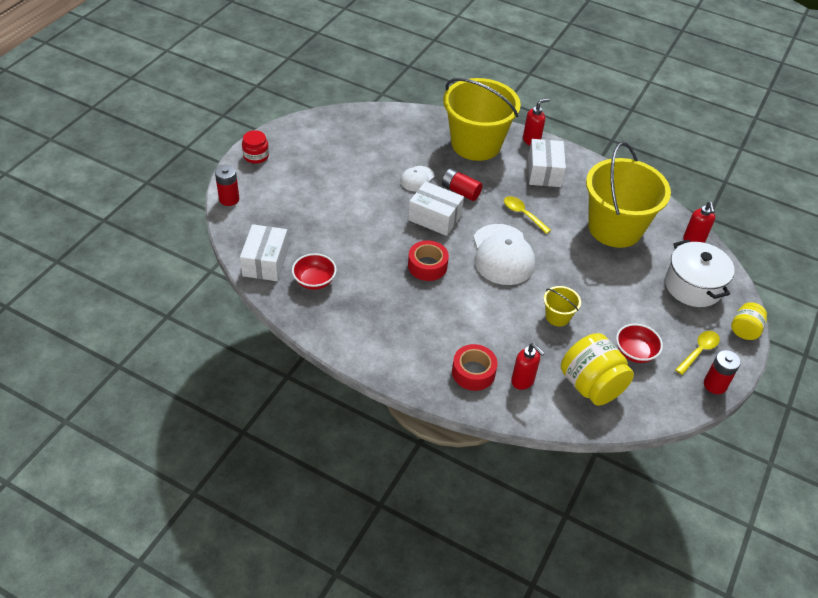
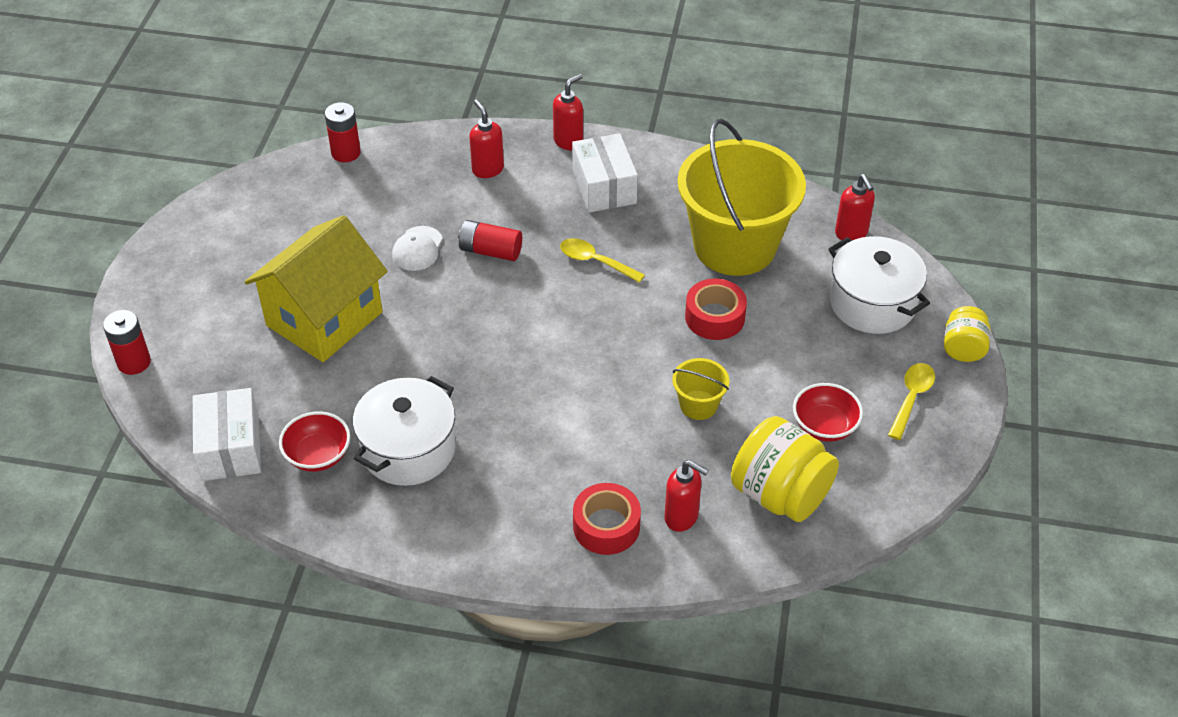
camera: 15 degrees left, 0 degrees up
(256, 156) = (151, 280): red jar -> none
(347, 204) = (324, 319): none -> yellow house
(369, 292) = (408, 449): none -> white pot
(427, 266) = (481, 382): red tape -> red tape (714, 317)
(435, 218) = (466, 303): white box -> none
(476, 144) = (487, 169): yellow bucket -> red soap dispenser
(502, 255) = (587, 333): white cap -> none
(715, 385) = (948, 441): red battery -> red battery (346, 153)

